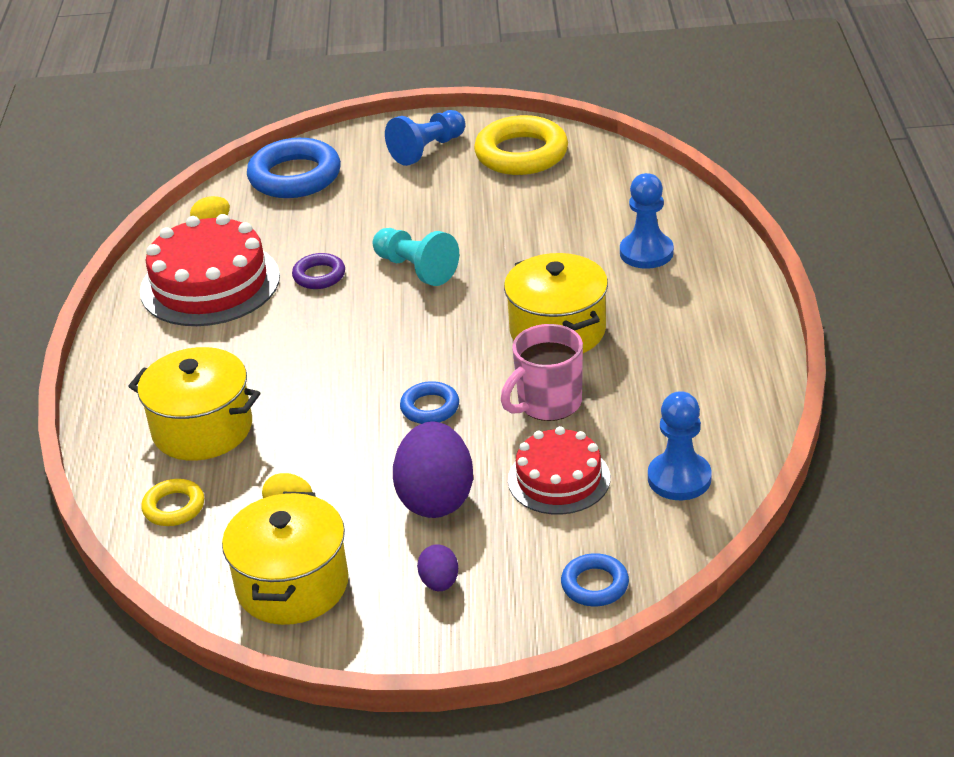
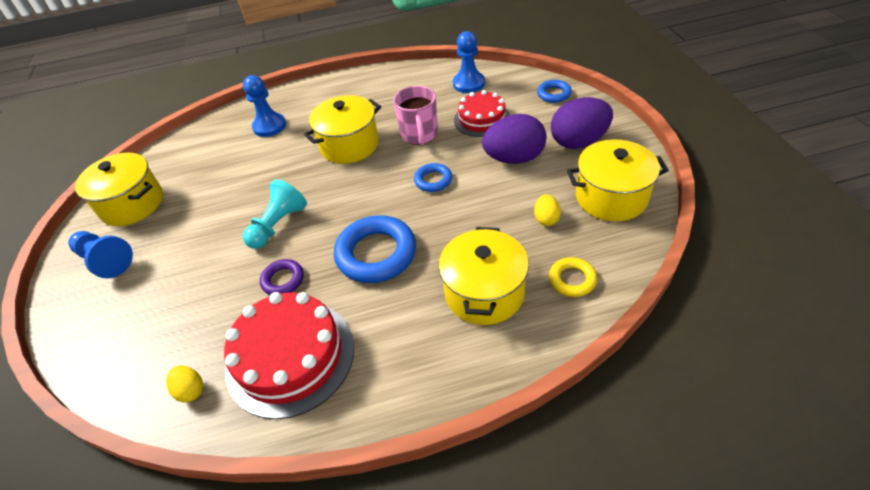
camera: 100 degrees left, 10 degrees up
(295, 176) = (119, 346): blue ring -> blue ring (376, 254)
(439, 583) = (578, 142): purple egg -> purple egg, size x2.07
(521, 154) = (132, 204): yellow ring -> yellow pot
(548, 403) = (419, 135): pink mug -> pink mug turned 45 degrees clockwise

